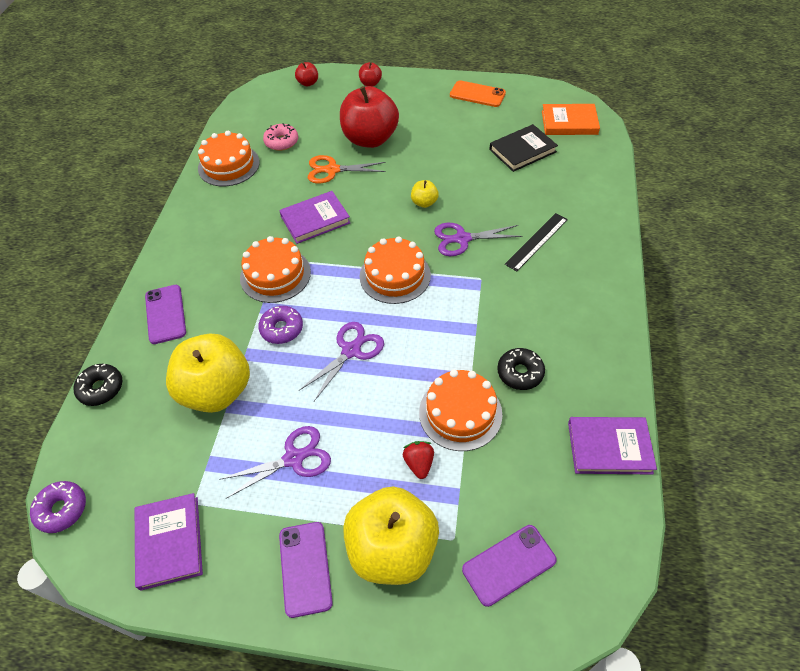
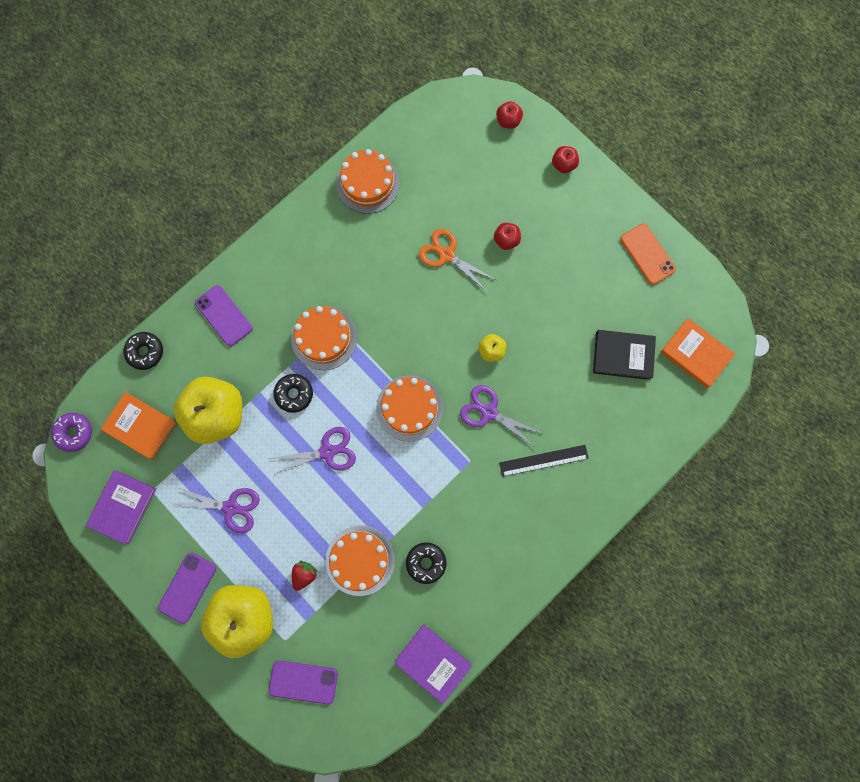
camera: 35 degrees right, 25 degrees up
(139, 453) = (140, 426): none -> orange book
(165, 314) = (224, 316): purple phone -> purple phone turned 60 degrees counterclockwise
(281, 142) = (430, 186): pink donut -> none
(282, 329) = (294, 394): purple donut -> black donut
(315, 219) = (393, 302): purple book -> none
(370, 139) = (506, 240): red apple -> red apple, size x0.43

